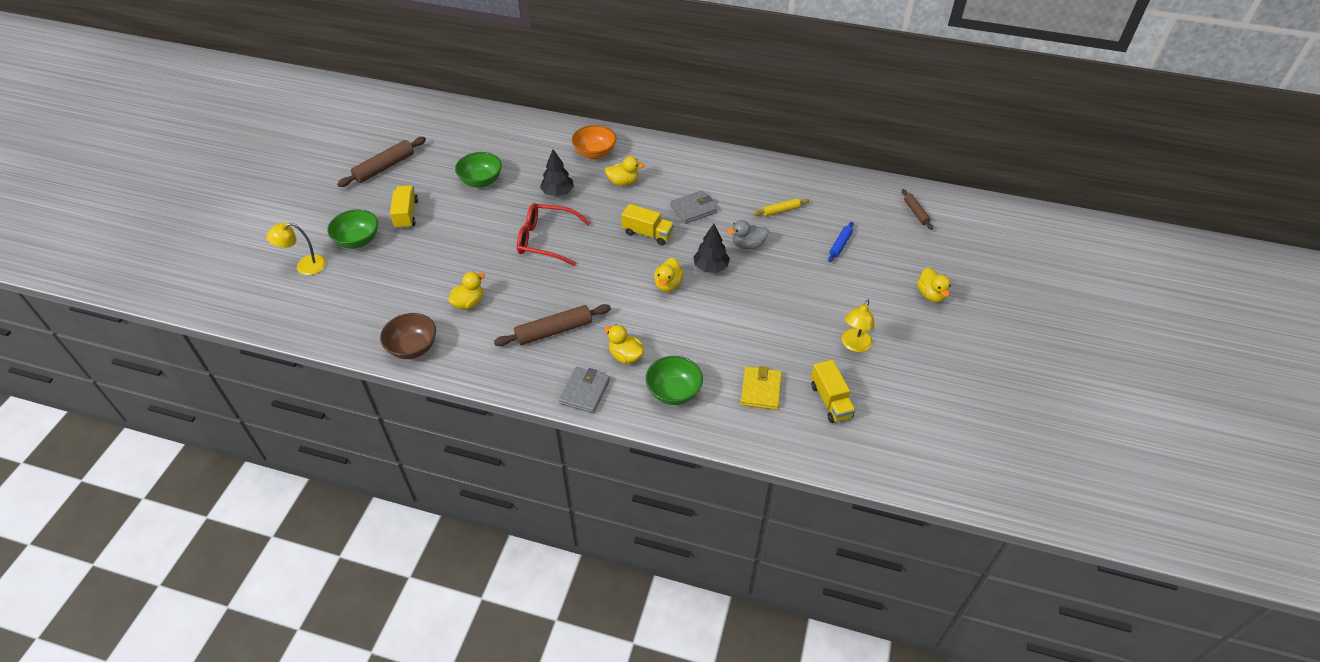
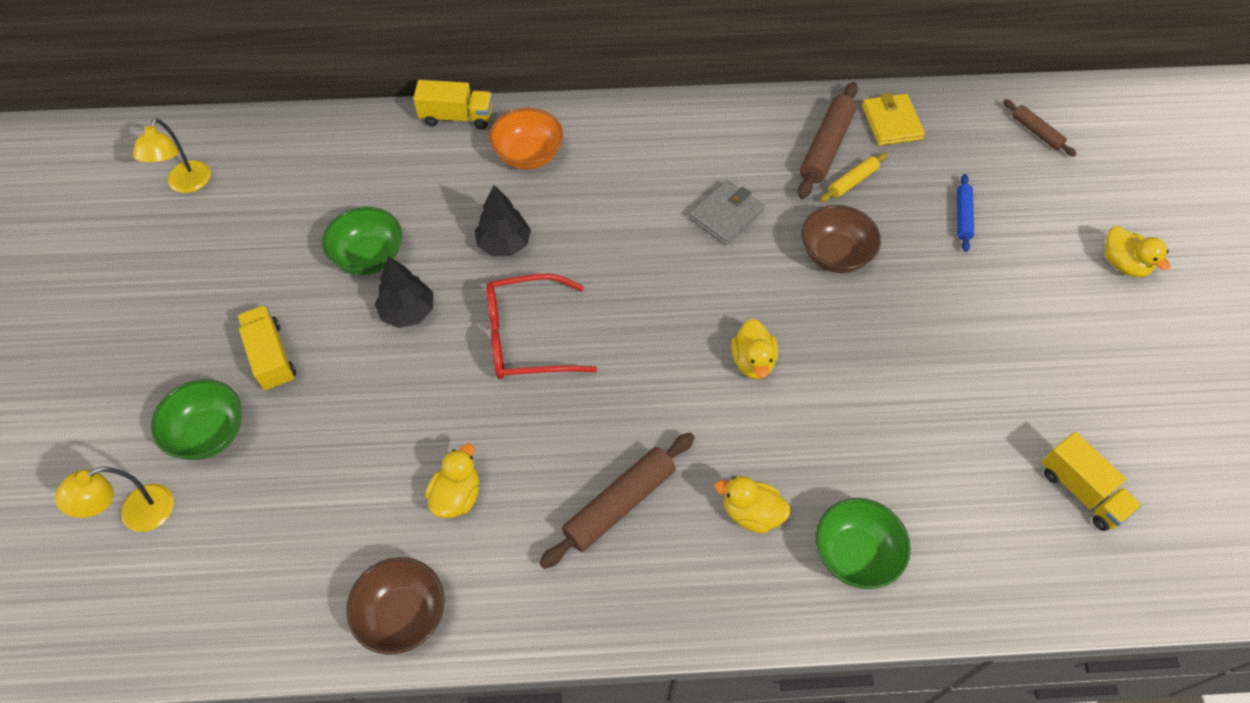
camera: 20 degrees left, 10 degrees up
(384, 167) = (191, 276): brown rolling pin -> brown rolling pin (826, 147)
(585, 392) = (721, 602): grey wallet -> none
(623, 182) = (597, 196): yellow duck -> none
(648, 234) = (679, 279): yellow truck -> yellow truck (457, 117)
(710, 267) = (800, 311): black tree -> black tree (408, 312)
(748, 245) = (835, 255): grey duck -> brown bowl
(760, 390) = (976, 506): yellow wallet -> yellow wallet (891, 122)
(854, 345) = (1066, 383): yellow lamp -> yellow lamp (186, 184)

